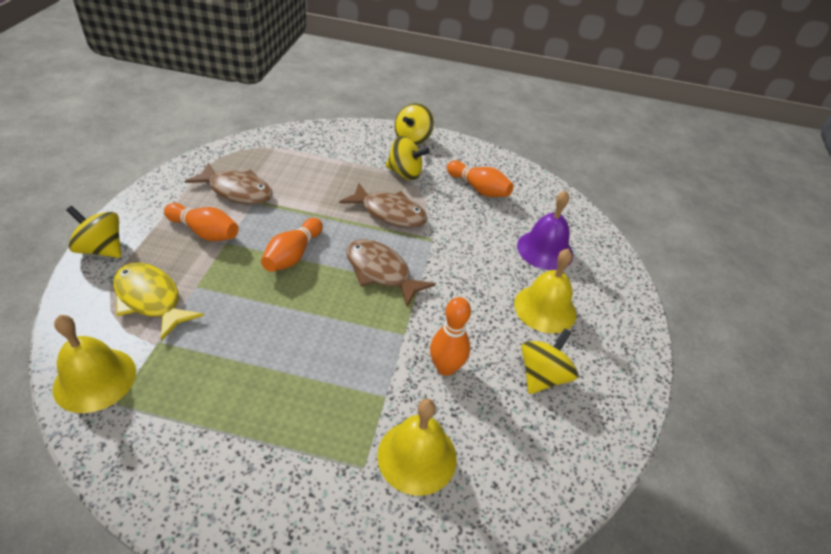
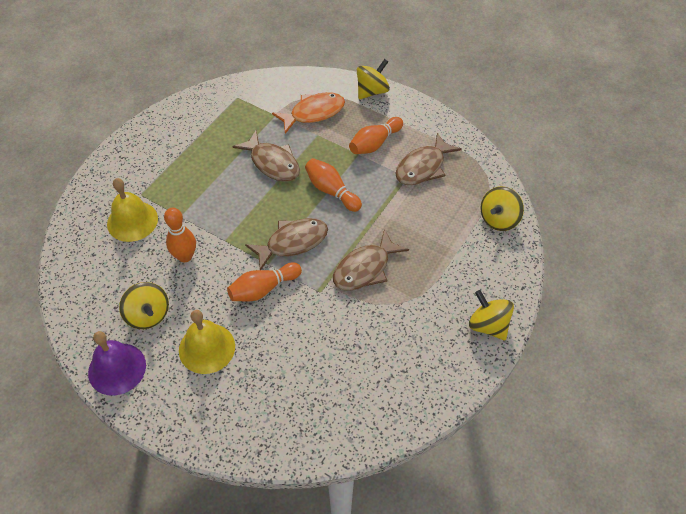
camera: 115 degrees right, 10 degrees up
(95, 379) = (259, 89): yellow bell -> none
(151, 299) = (313, 113): yellow fish -> orange fish
(259, 321) = (272, 163): none -> brown fish
(405, 173) = (424, 299): yellow spinning top -> yellow spinning top (499, 219)
(479, 189) = (383, 360): orange bowling pin -> orange bowling pin (263, 289)
(545, 250) = (274, 383): purple bell -> purple bell (117, 368)

